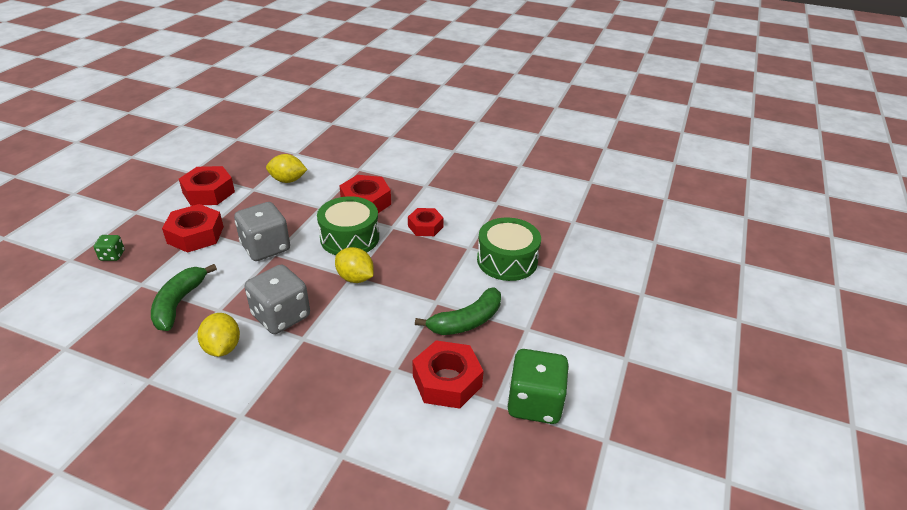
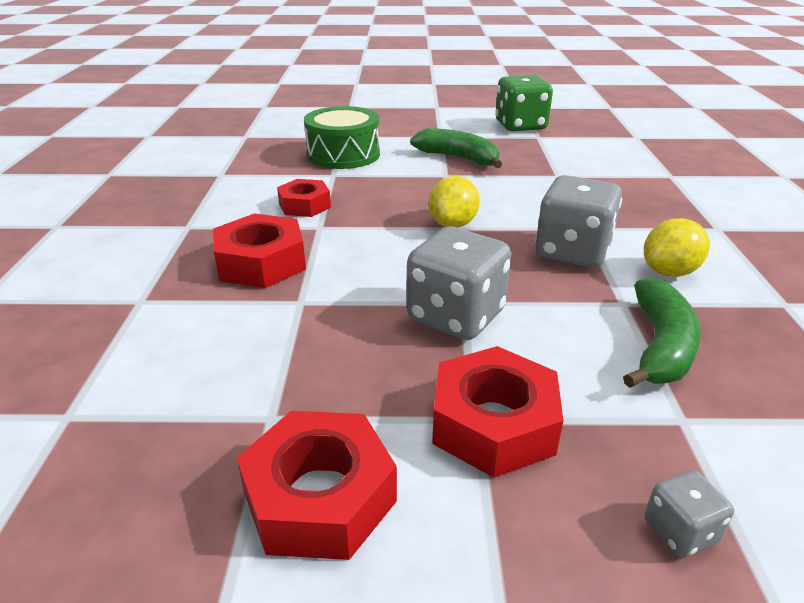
camera: 110 degrees left, 5 degrees down
(112, 256) = (680, 531): green dice -> grey dice
(179, 303) = (660, 346): green banana -> green banana turned 60 degrees counterclockwise
(288, 180) = (213, 377): yellow lemon -> none
(349, 238) = (370, 250): green drum -> none
(447, 381) = (541, 154): red nut -> none

